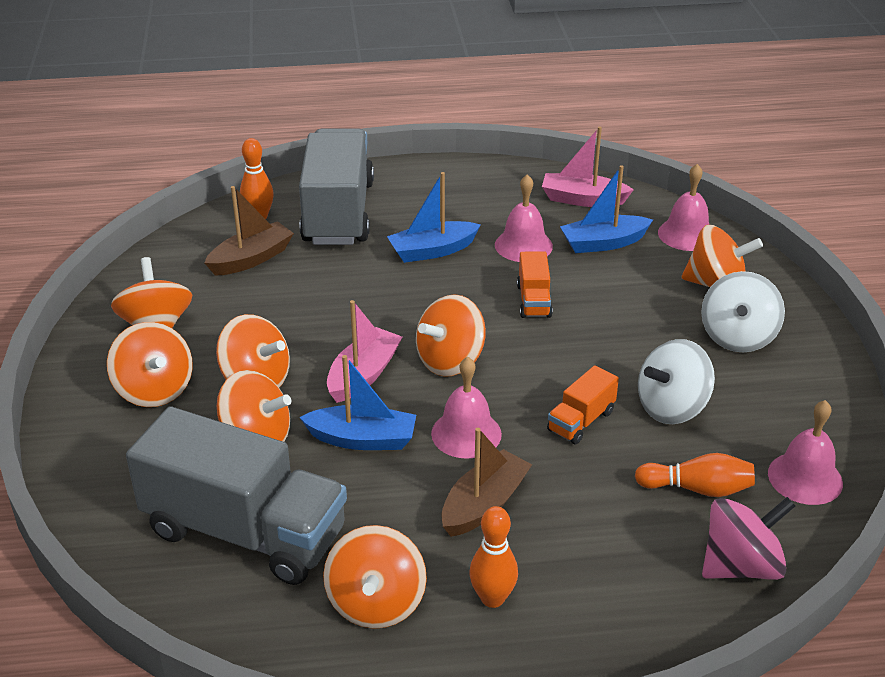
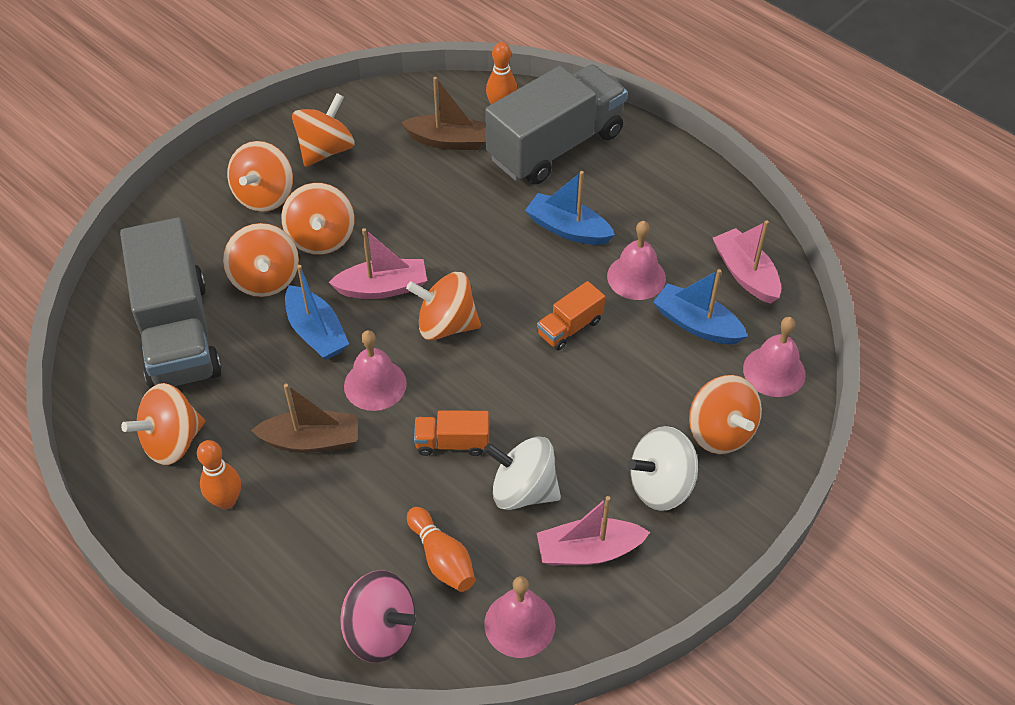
camera: 50 degrees right, 15 degrees up
(766, 404) = (588, 551): none -> pink boat

